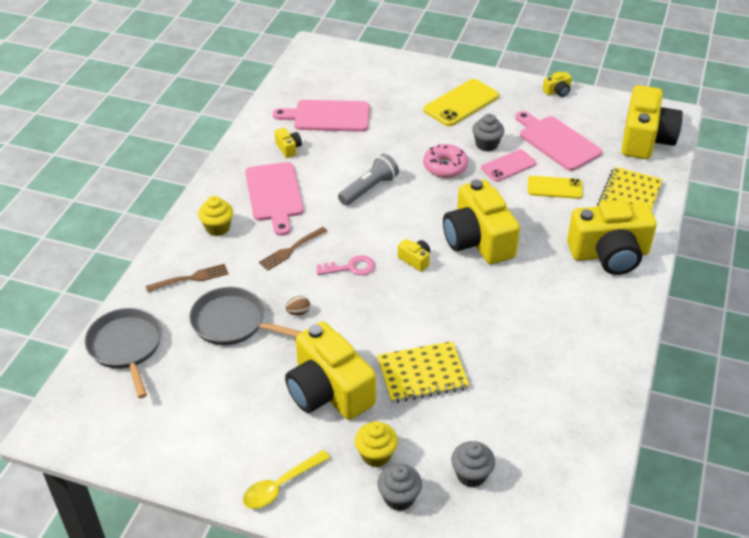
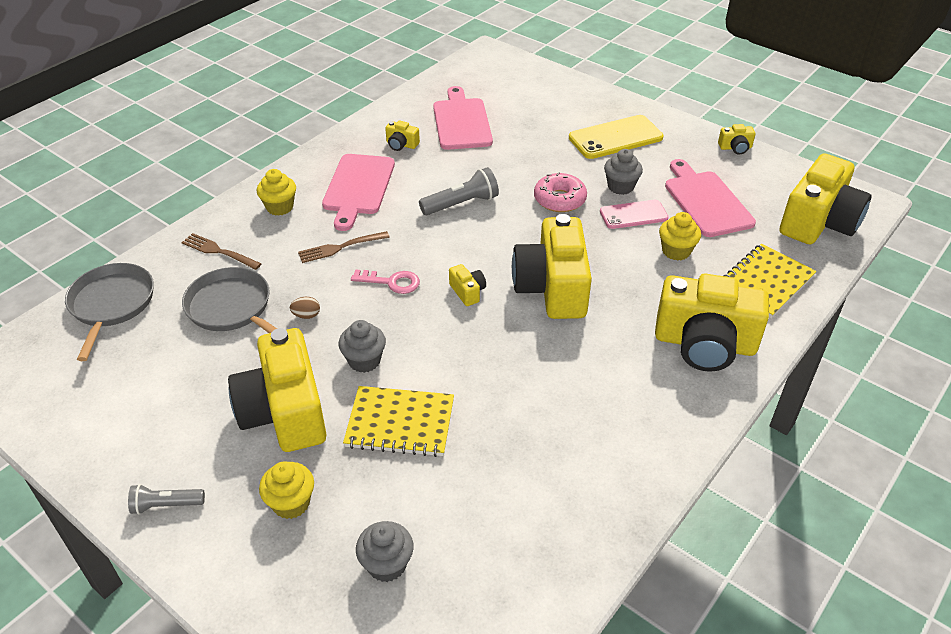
camera: 20 degrees right, 0 degrees up
(190, 278) = (219, 251): brown fork -> brown fork turned 150 degrees counterclockwise
(281, 485) = (166, 505): yellow spoon -> grey flashlight
(288, 148) = (401, 144): yellow camera -> yellow camera turned 120 degrees clockwise
(327, 116) = (461, 122): pink cutting board -> pink cutting board turned 60 degrees clockwise
(399, 498) = (286, 564): grey cupcake -> grey cupcake (364, 361)
(554, 188) = (676, 251): yellow phone -> yellow cupcake

